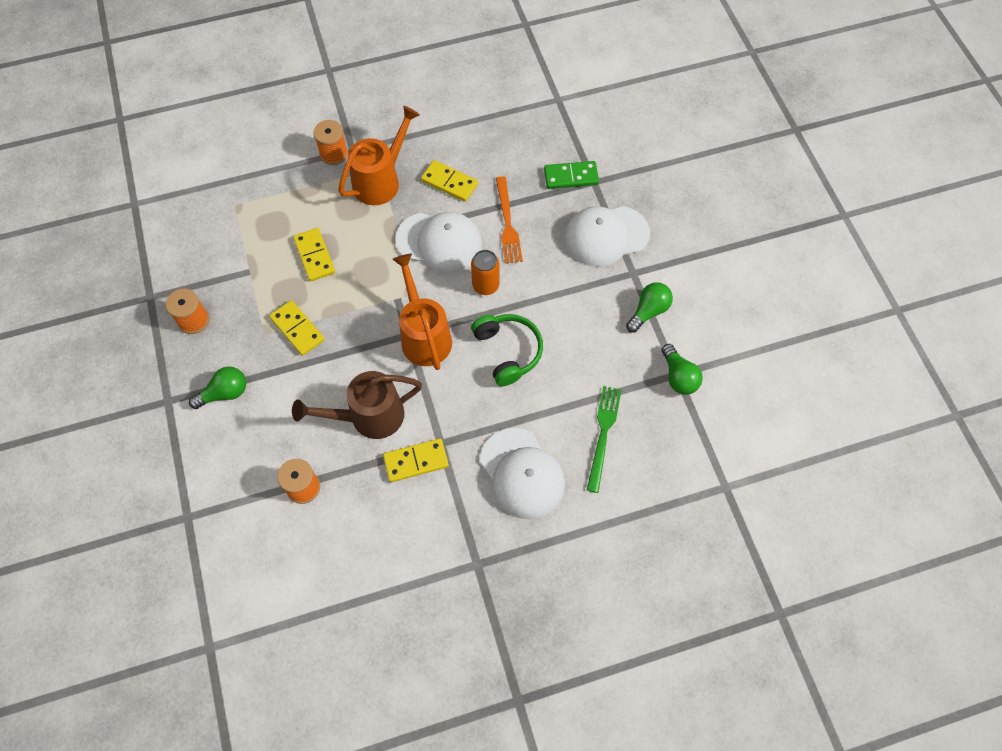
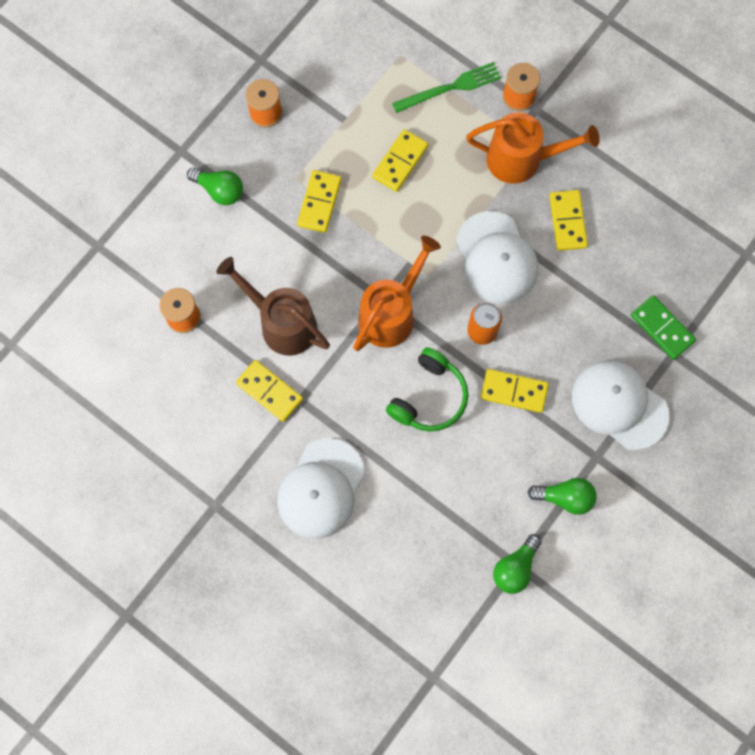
camera: 55 degrees right, 10 degrees up
(507, 223) = (563, 305): orange fork -> none
(546, 294) = (514, 391): none -> yellow domino
(603, 434) = (408, 535): green fork -> green fork (450, 88)

